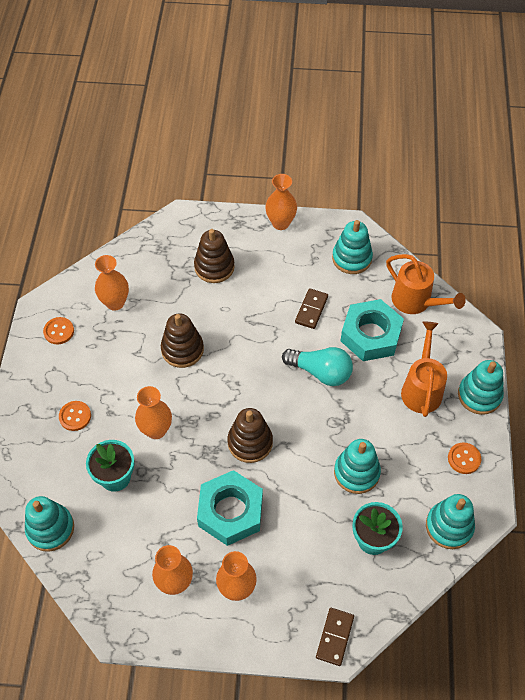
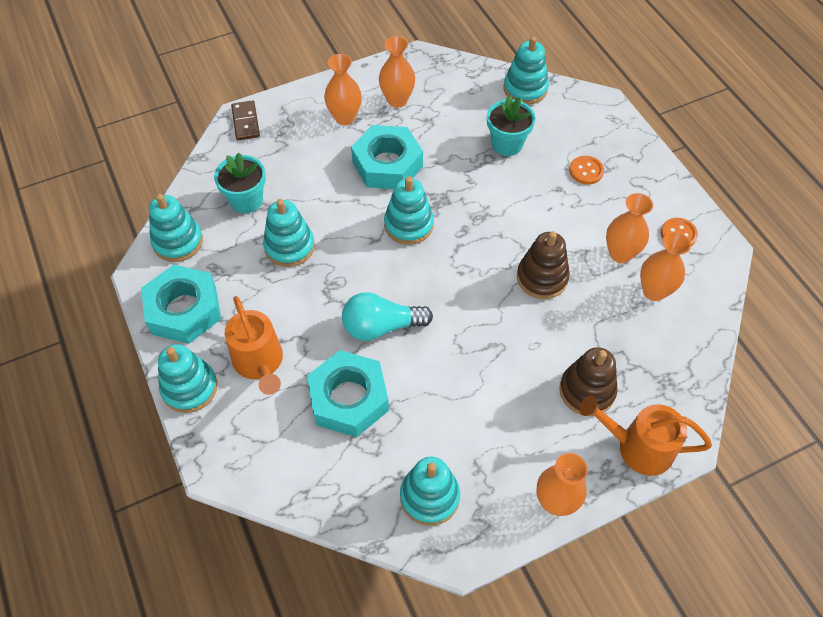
camera: 150 degrees right, 0 degrees up
(156, 430) = (504, 194): orange vase -> orange vase (620, 254)
(250, 442) = (409, 225): brown stacking toy -> turquoise stacking toy
(311, 310) = (436, 395): brown domino -> none
(416, 302) = (314, 474): orange watering can -> orange watering can (637, 447)
(464, 459) = (184, 310): orange button -> turquoise nut

